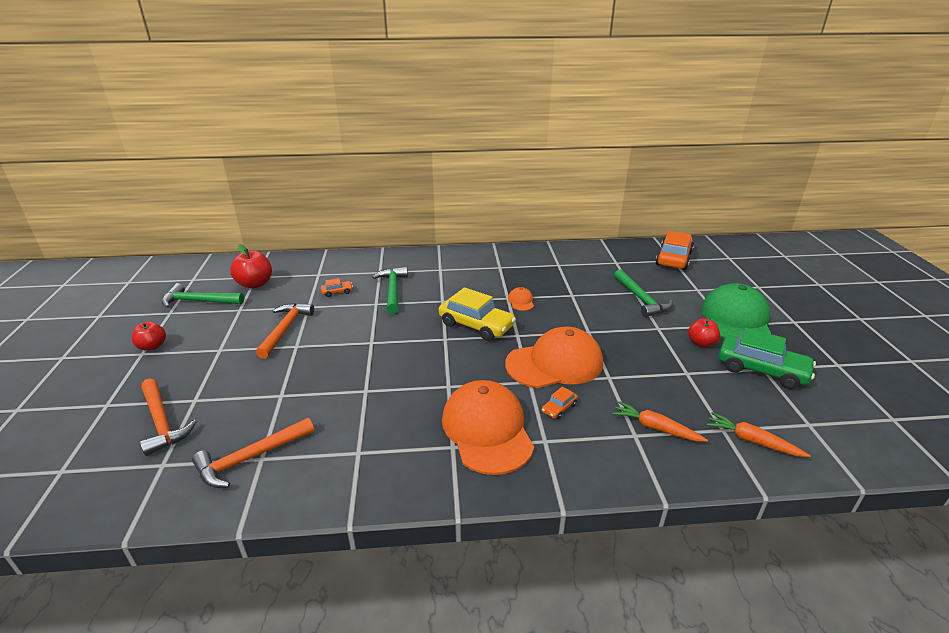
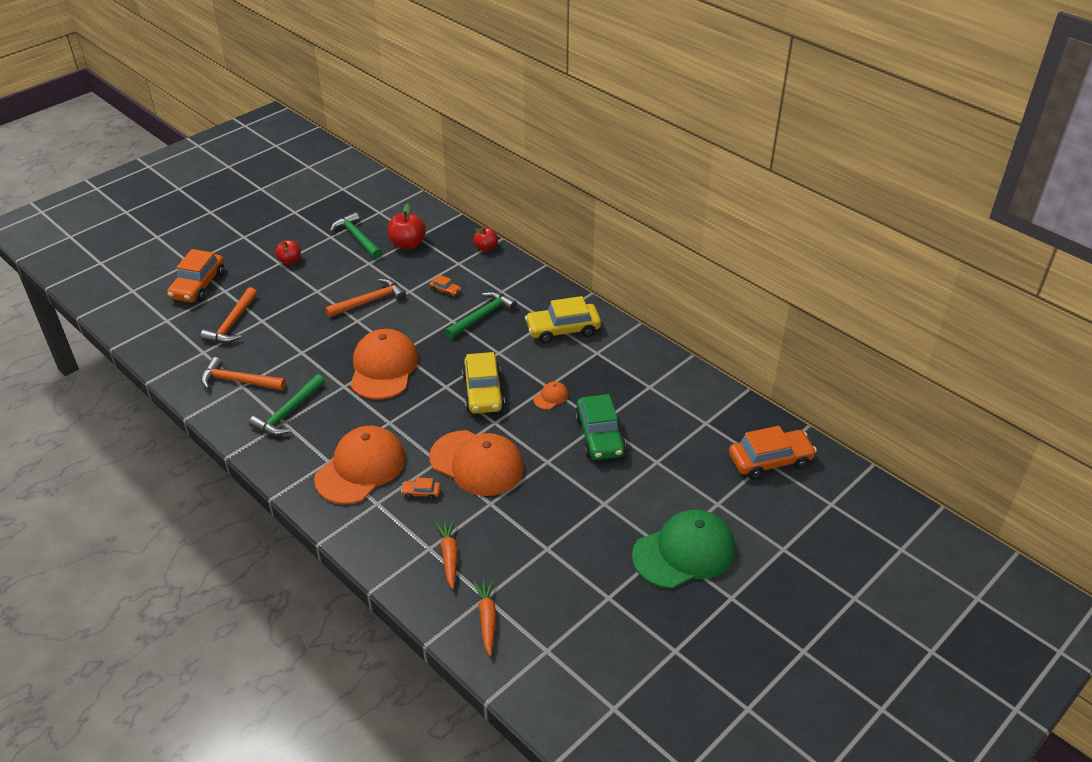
camera: 50 degrees right, 10 degrees up
(61, 420) = (198, 285): none -> orange car
(377, 359) = (383, 368): none -> orange cap
(458, 268) = (563, 330): none -> yellow car
(641, 299) = (647, 471): green hammer -> green hammer (288, 412)
(701, 343) = (608, 541): red apple -> red apple (486, 248)
(761, 370) = (605, 596): green car -> green car (599, 436)

